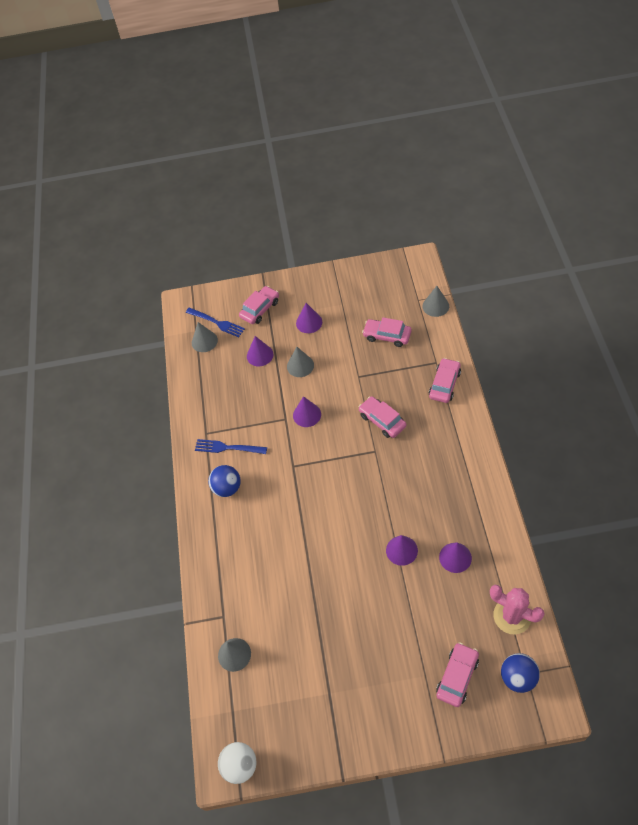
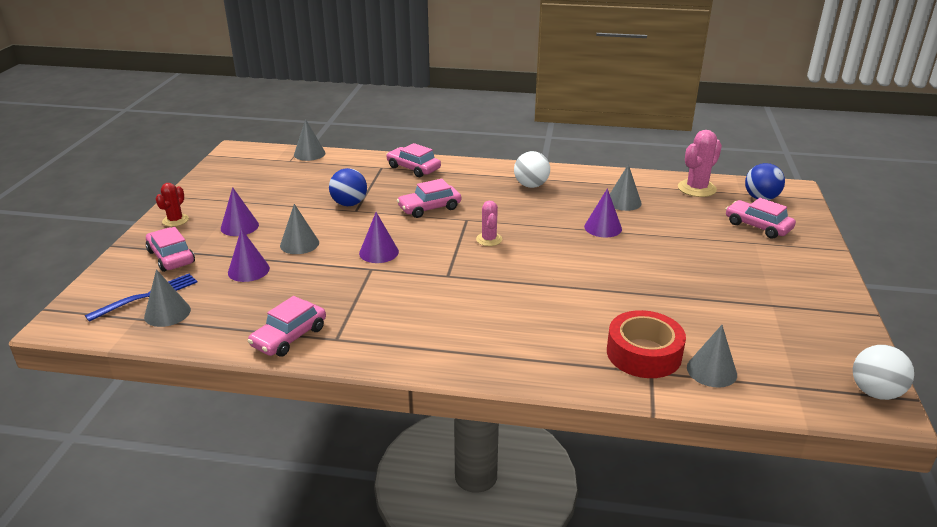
camera: 80 degrees left, 25 degrees down
(227, 488) = (445, 334): blue ball -> blue ball (349, 204)
(228, 448) = (378, 322): blue fork -> none
(241, 609) = (643, 353): none -> red tape
(302, 285) = (175, 220): none -> red cactus
(350, 475) = (489, 239): none -> pink cactus
(387, 336) = (318, 184): pink car -> pink car (289, 337)
(453, 478) = (531, 185): none -> white ball
(455, 557) = (623, 202): purple cone -> grey cone

